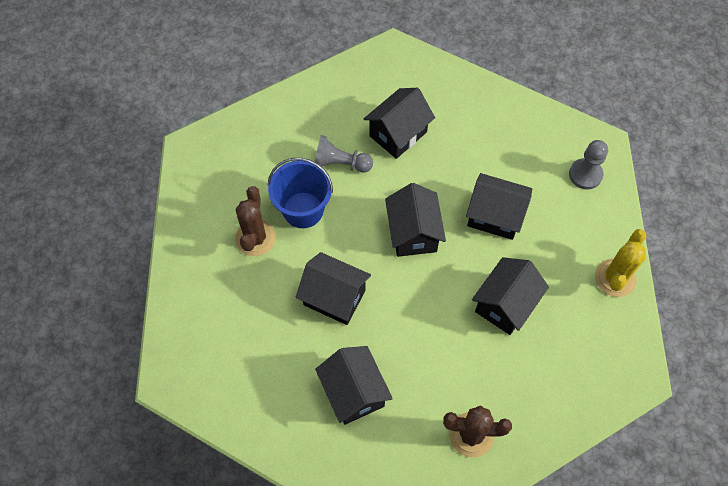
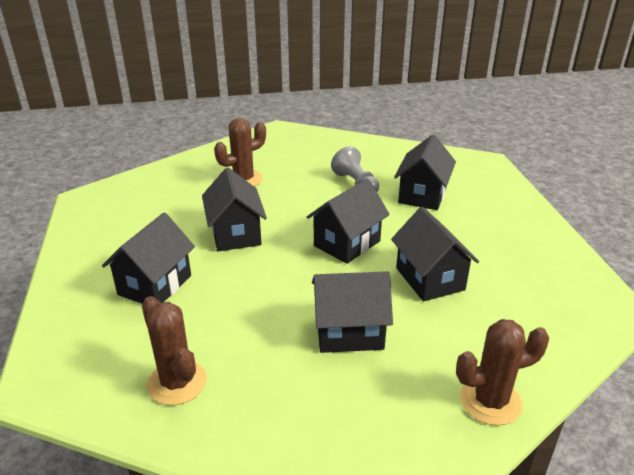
camera: 50 degrees right, 30 degrees down
(303, 210) = (294, 187): blue bucket -> none
(398, 134) = (422, 195): black house -> black house turned 75 degrees counterclockwise
(585, 175) = (564, 313): grey pawn -> none
(615, 278) = (490, 401): yellow cactus -> brown cactus

